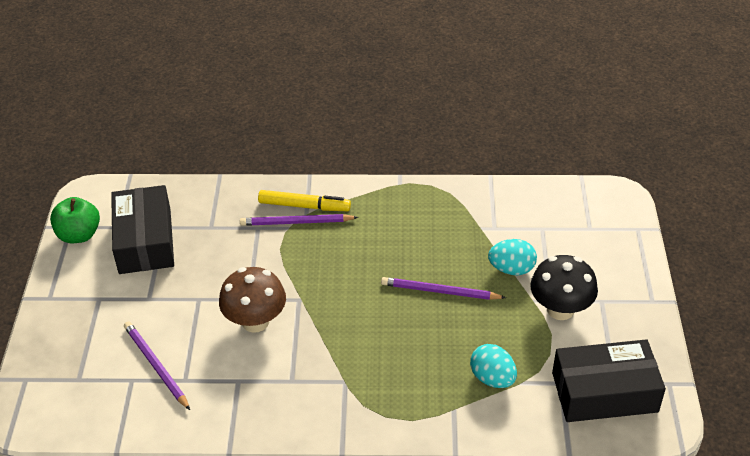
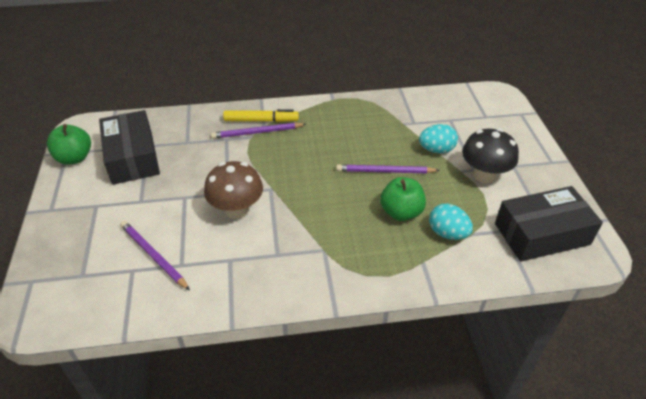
camera: 10 degrees left, 0 degrees up
(445, 346) = (401, 212): none -> green apple

